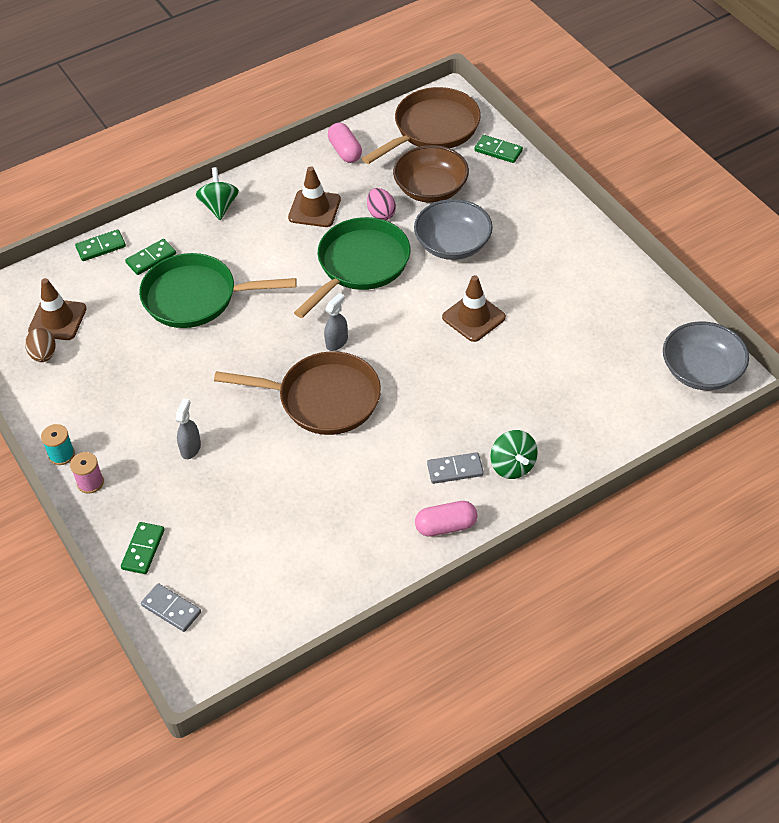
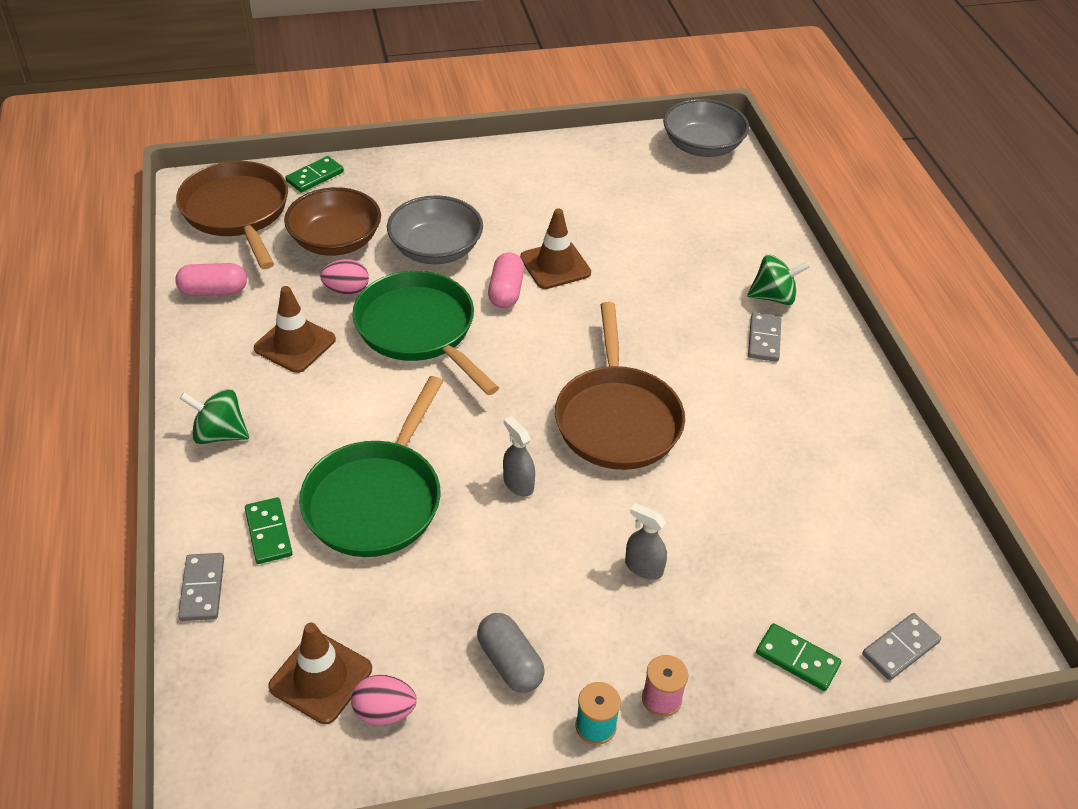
camera: 75 degrees left, 5 degrees down
(44, 355) = (384, 711): brown egg -> pink egg
(94, 401) = (510, 662): none -> grey capsule
(101, 247) = (202, 589): green domino -> grey domino
(323, 399) = (617, 418): brown pan -> brown pan turned 150 degrees clockwise
(337, 342) = (532, 382): grey spray bottle -> grey spray bottle (518, 484)
(446, 526) = (838, 367): pink capsule -> pink capsule (506, 291)

